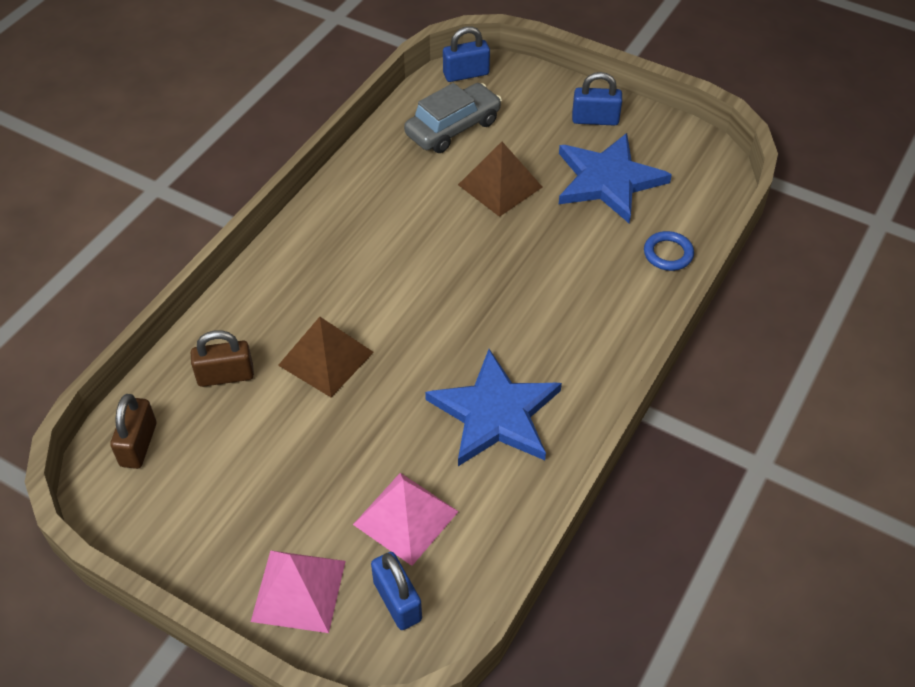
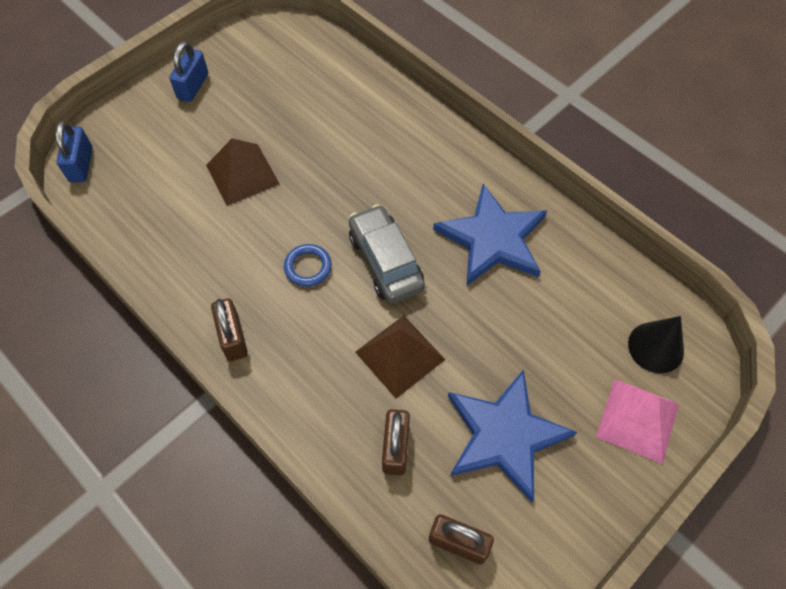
camera: 75 degrees left, 10 degrees up
(313, 228) = (233, 338): none -> brown padlock
(397, 601) = (656, 347): blue padlock -> black cone
(406, 518) = (581, 325): pink pyramid -> none
(453, 128) = (150, 192): grey car -> grey car (385, 261)
(608, 180) = (270, 98): blue star -> blue star (505, 435)
(668, 254) = (365, 83): blue ring -> blue ring (308, 267)

